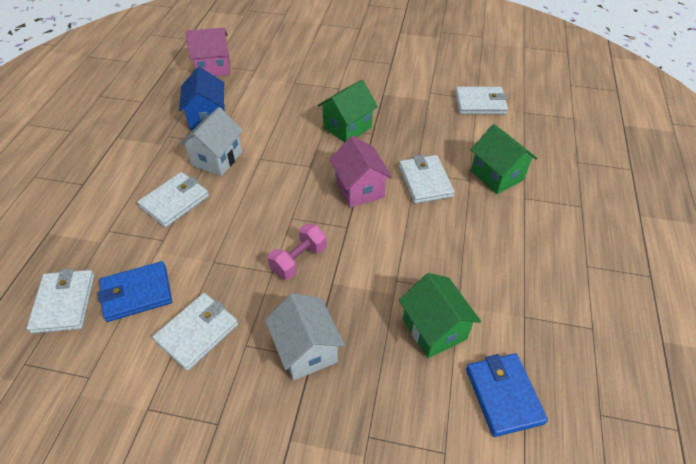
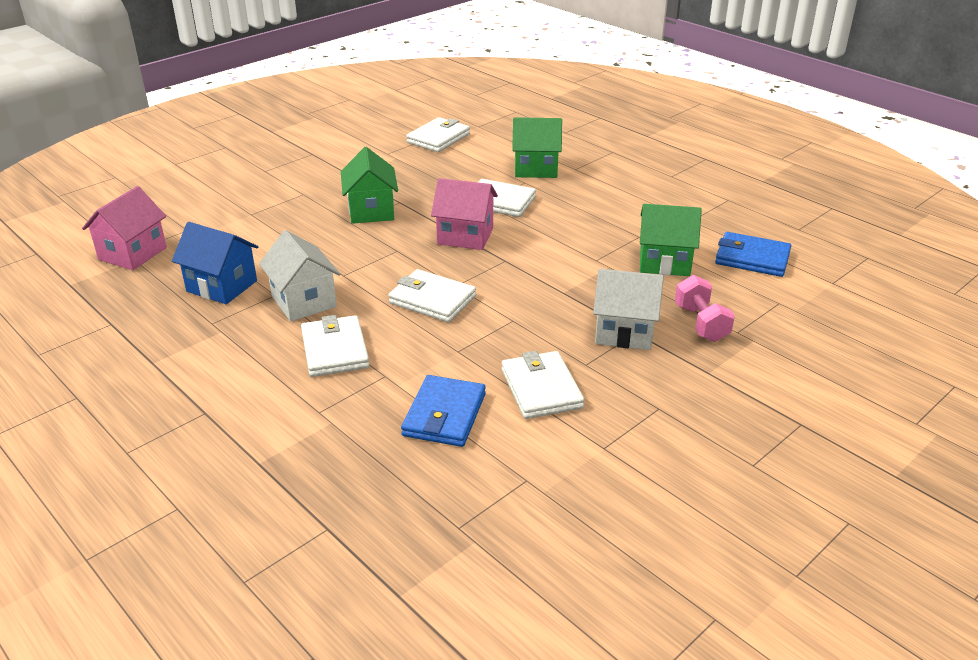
camera: 55 degrees left, 15 degrees down
(64, 303) = (398, 474): white wallet -> white wallet (432, 300)
(298, 260) = (515, 300): pink dumbbell -> pink dumbbell (701, 323)

